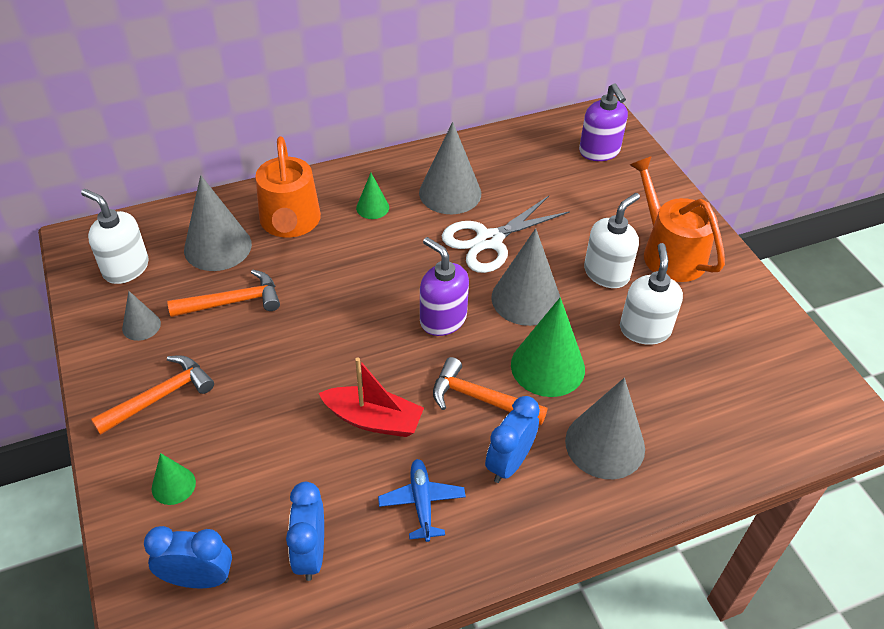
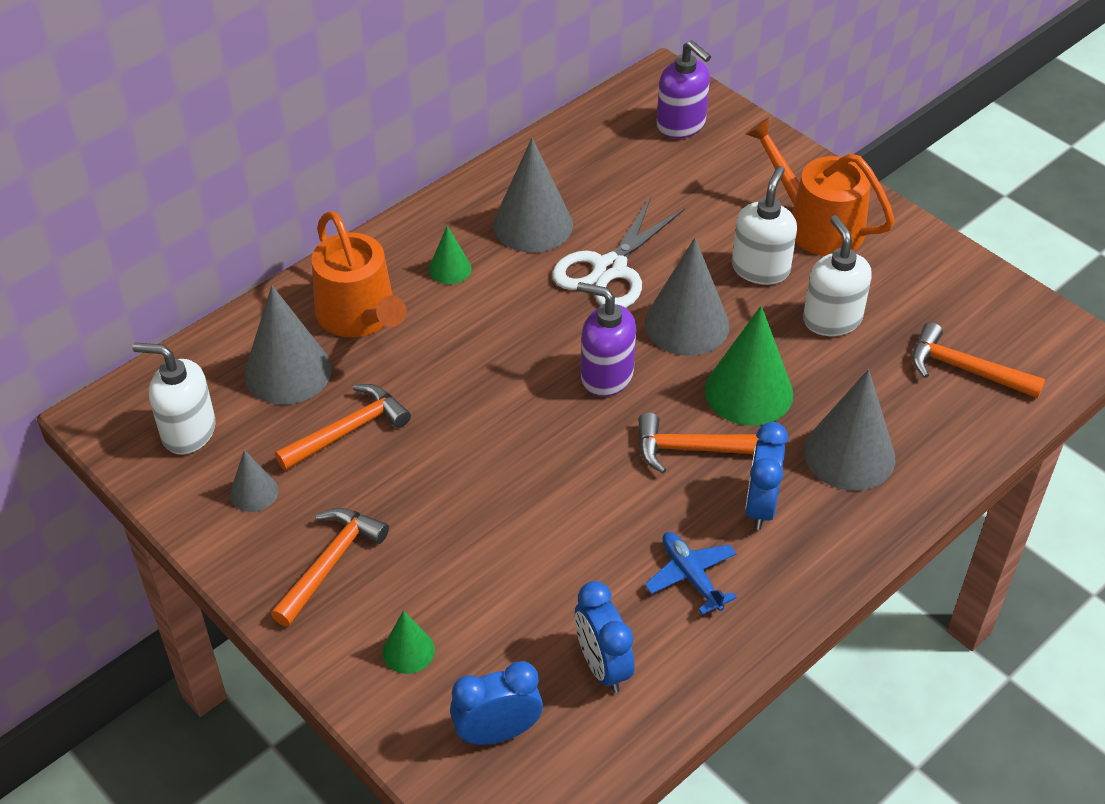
camera: 20 degrees left, 0 degrees up
(373, 420) = (591, 509): red boat -> none
(739, 404) = (965, 369): none -> orange hammer

